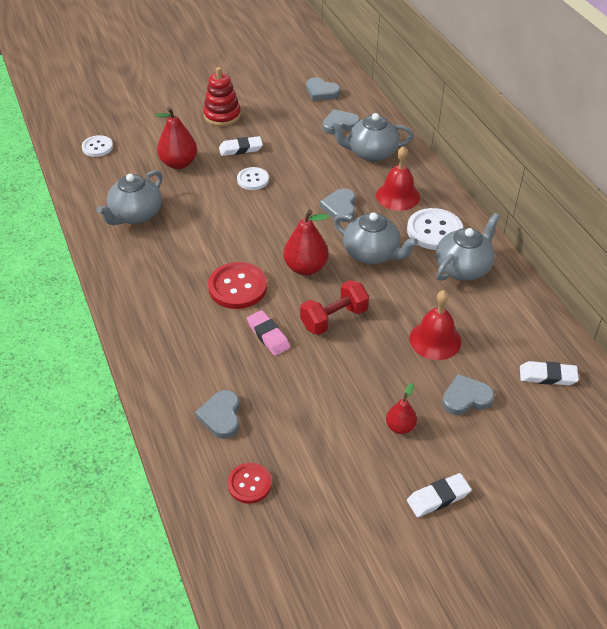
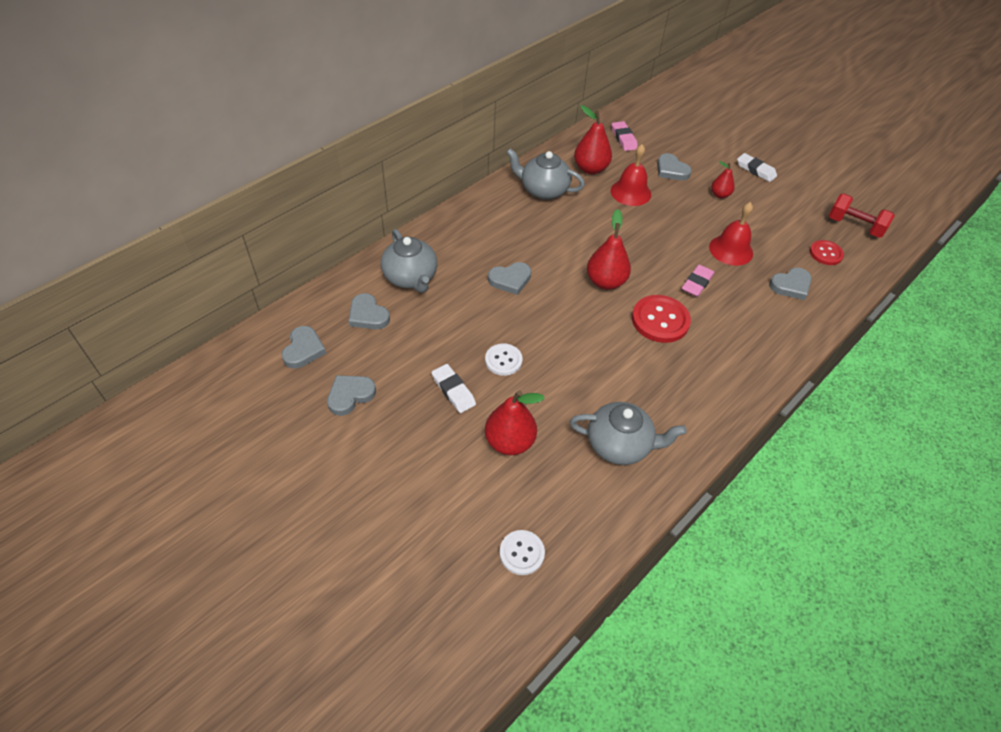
camera: 115 degrees left, 5 degrees up
(222, 115) = (392, 435): red stacking toy -> none
(267, 105) = (350, 395): none -> grey heart
(334, 318) = (650, 249): red dumbbell -> red dumbbell (854, 226)
(372, 254) = (560, 244): grey teapot -> none
(397, 196) = (471, 245): red bell -> red bell (731, 250)
(434, 231) = (507, 213): white button -> none
(491, 320) = (590, 169): none -> red pear
(547, 376) = (623, 139): white eraser -> pink eraser

